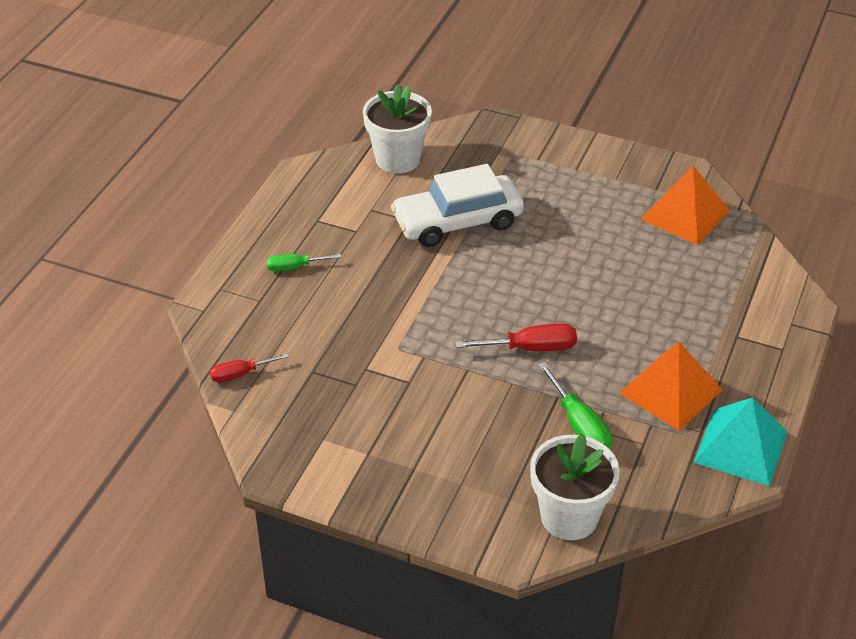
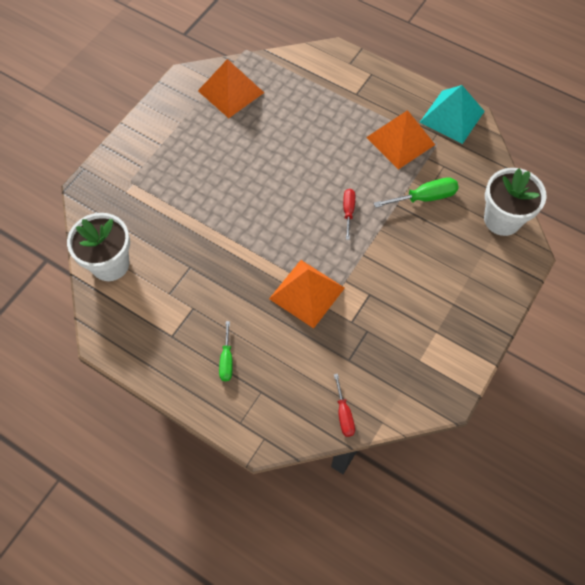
camera: 80 degrees left, 20 degrees up
(397, 323) = (307, 293): none -> orange pyramid
(457, 222) = (201, 234): white car -> none
(531, 348) = (348, 211): red screwdriver -> red screwdriver, size x0.65

